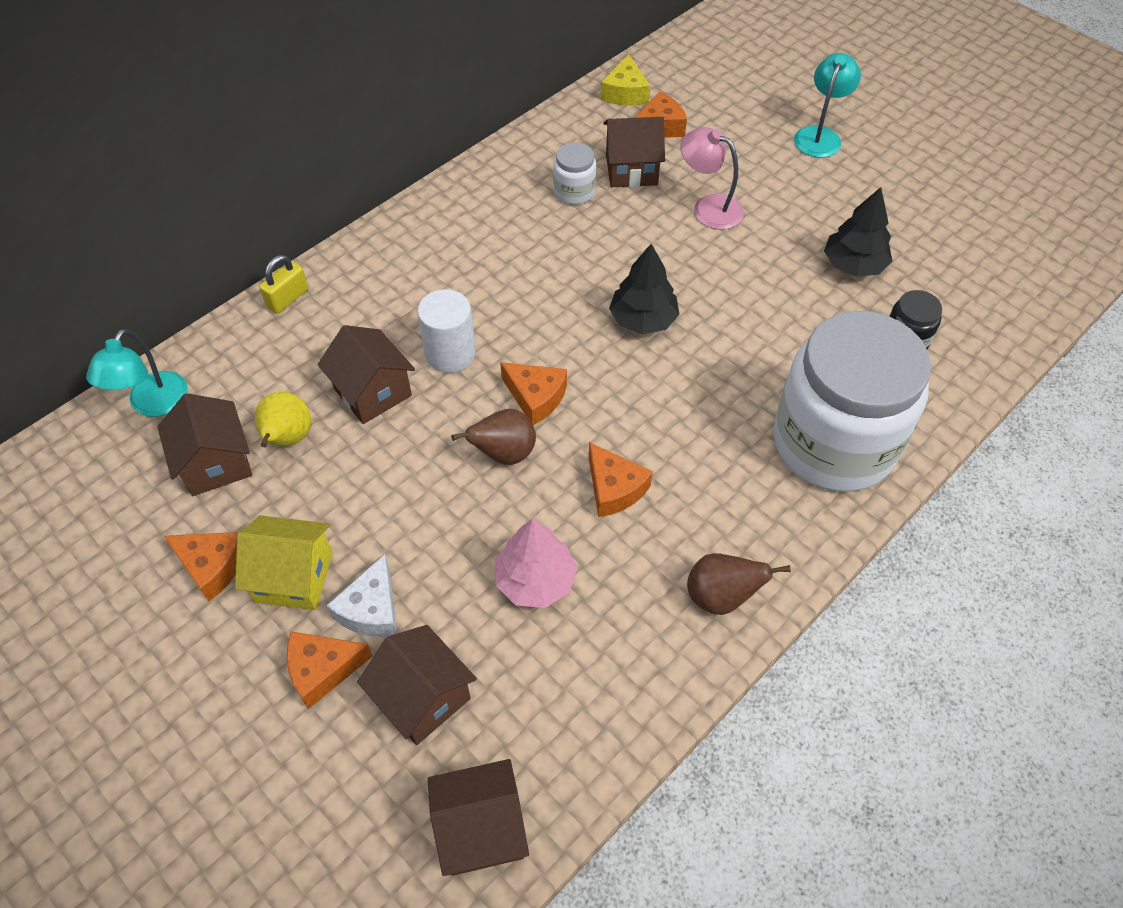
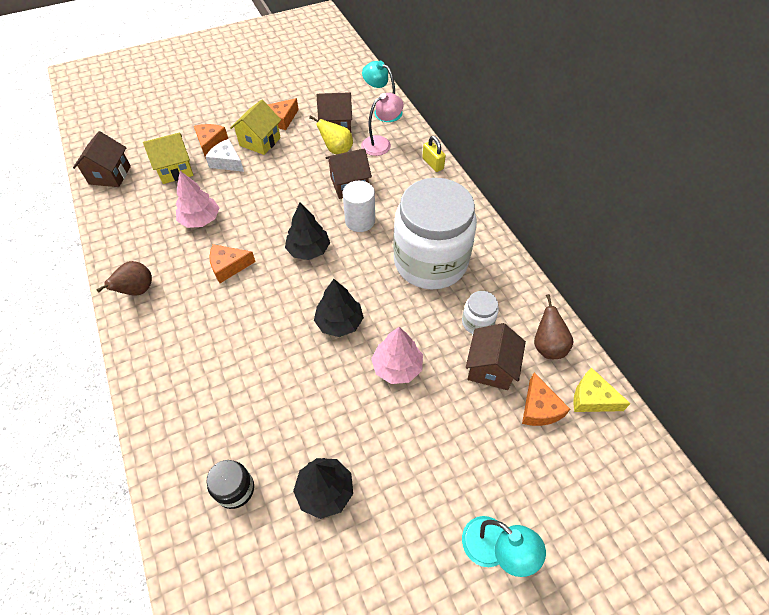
camera: 110 degrees right, 0 degrees up
(423, 698) = (175, 170): brown house -> yellow house
(504, 454) = (279, 226): brown pear -> brown pear (547, 346)
(536, 397) = (308, 250): orange cheese -> black tree
(675, 247) = (397, 367): none -> pink tree
(708, 207) = (430, 407): pink lamp -> pink lamp (381, 143)
(833, 443) = (186, 392): white jar -> white jar (430, 262)

